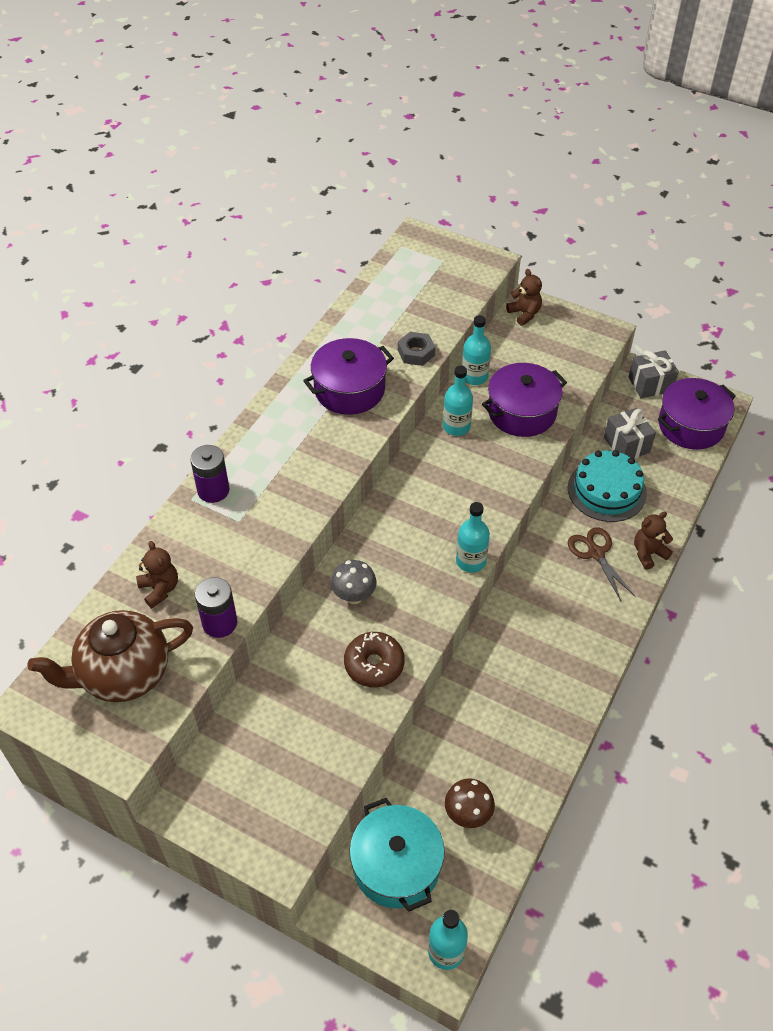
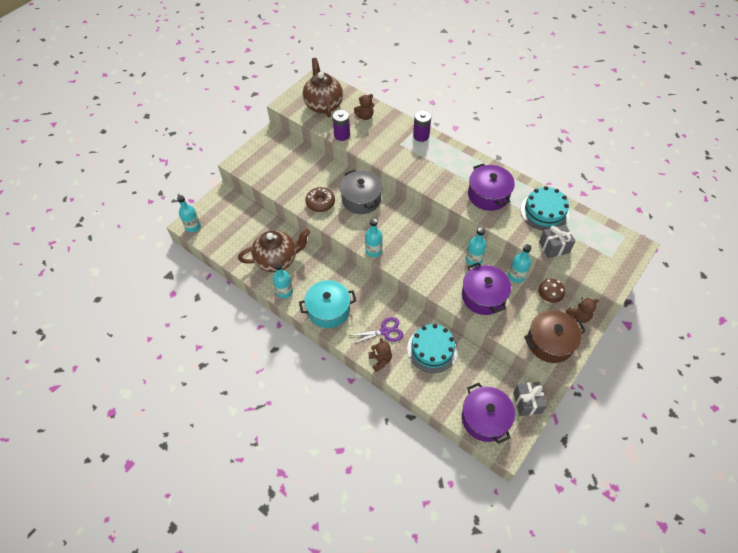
camera: 100 degrees right, 5 degrees up
(354, 596) = (361, 199): grey mushroom -> grey pot
(372, 325) = (544, 211): none -> turquoise cake
(396, 865) = (234, 215): turquoise pot -> turquoise pot (328, 310)
(416, 353) = (518, 230): grey nut -> none
(468, 814) = (248, 243): brown mushroom -> brown mushroom (547, 298)
(496, 748) = (277, 260): none -> brown teapot
(563, 719) = (284, 291): none -> turquoise bottle
(575, 342) = (550, 342): none -> brown pot
(596, 553) = (385, 331): brown scissors -> purple scissors
(626, 445) = (470, 371): grey gift -> grey gift (554, 247)

